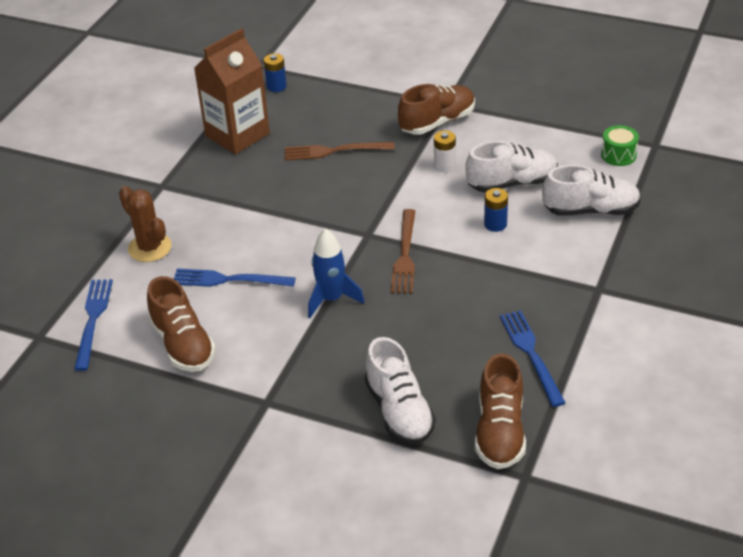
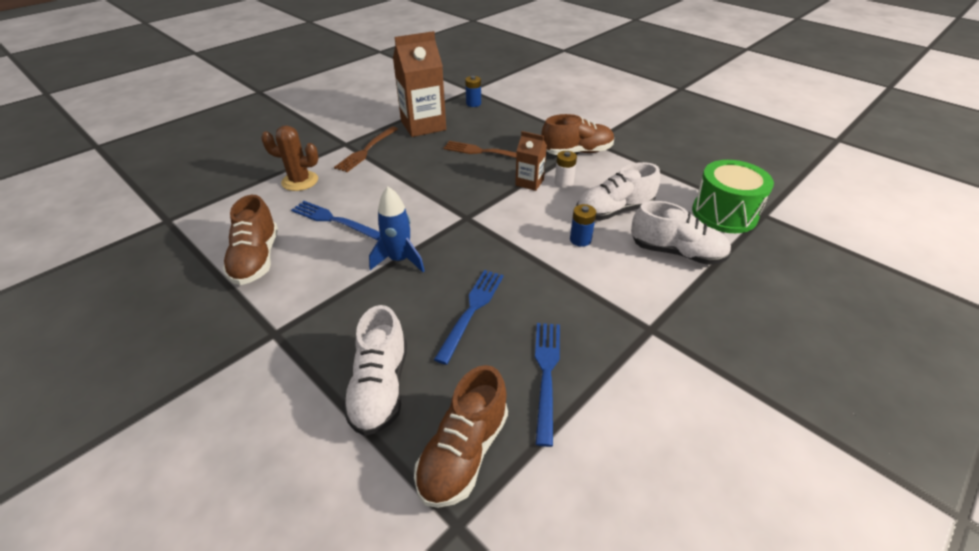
camera: 20 degrees right, 0 degrees up
(93, 319) = (214, 219): blue fork -> blue fork (472, 310)
(150, 248) = (300, 181): brown cactus -> brown cactus turned 60 degrees counterclockwise
(405, 255) = (485, 243): brown fork -> brown fork (366, 151)
(408, 175) = (529, 182): none -> brown carton
(512, 183) = (614, 211): white shoe -> white shoe turned 150 degrees clockwise
(618, 155) = (724, 213): green drum -> green drum, size x1.89

